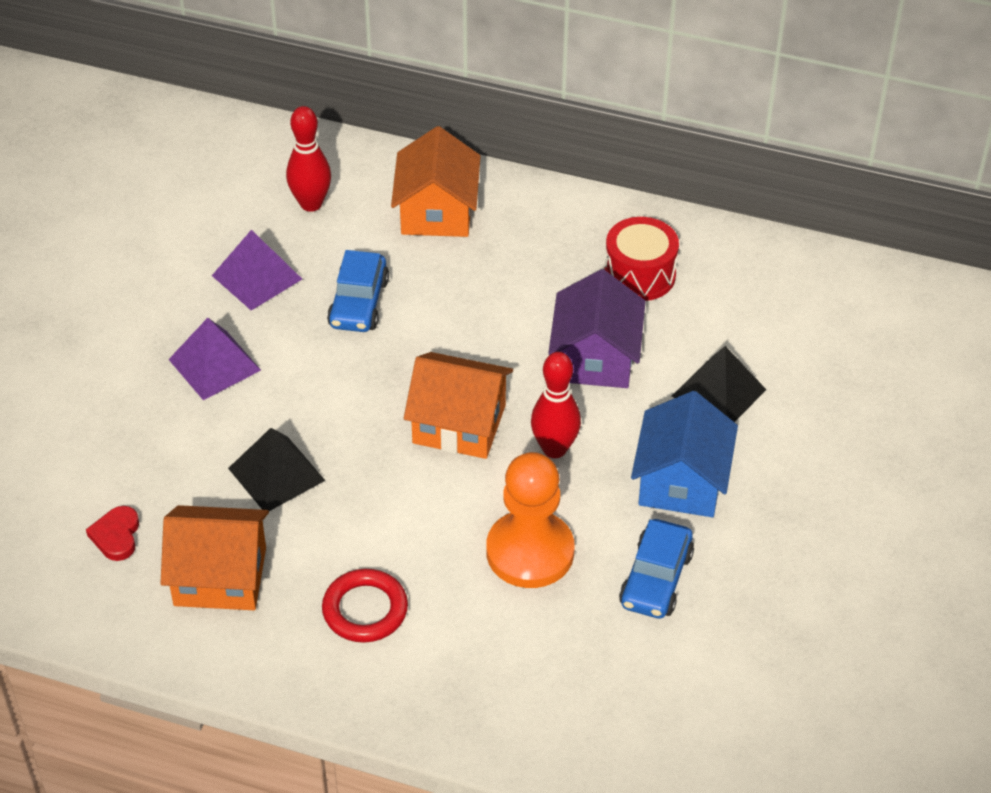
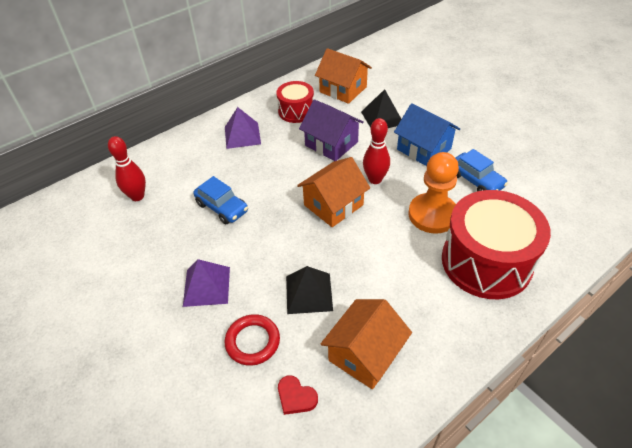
camera: 55 degrees left, 0 degrees up
(256, 277) = (163, 240): purple pyramid -> purple pyramid (242, 135)
(365, 610) = (430, 296): red ring -> red ring (252, 341)
(437, 211) = (193, 155): orange house -> orange house (343, 89)
(478, 653) = (486, 262): none -> red drum

